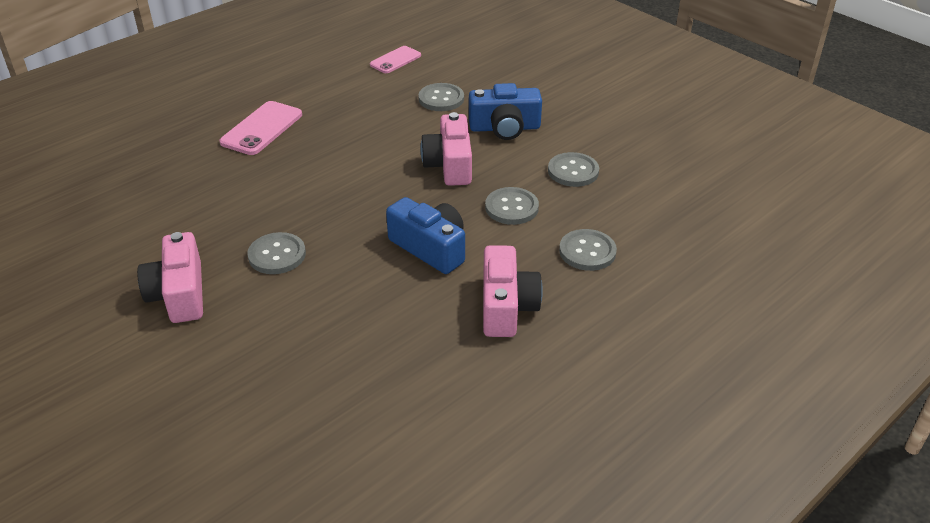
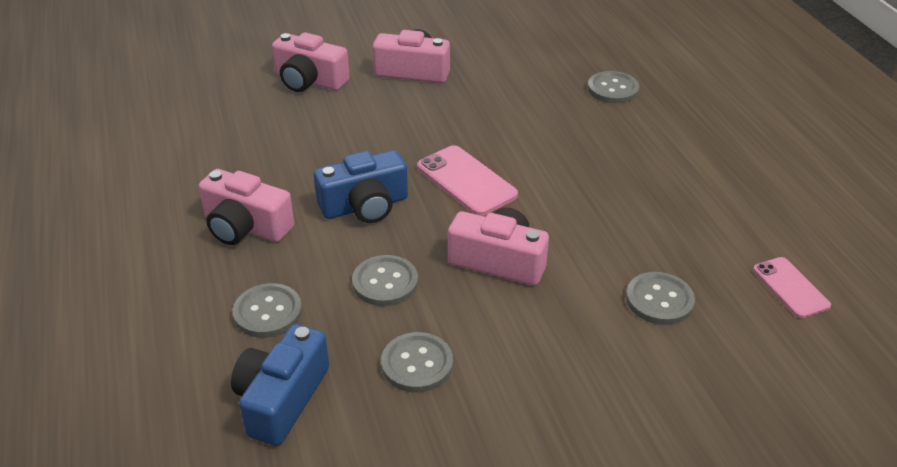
camera: 115 degrees right, 0 degrees up
(231, 370) = (309, 80): none -> pink camera
(262, 128) = (650, 147): pink phone -> pink phone (466, 181)
(277, 255) = (425, 120): grey button -> grey button (612, 89)
(504, 128) = (555, 337): blue camera -> blue camera (281, 399)

